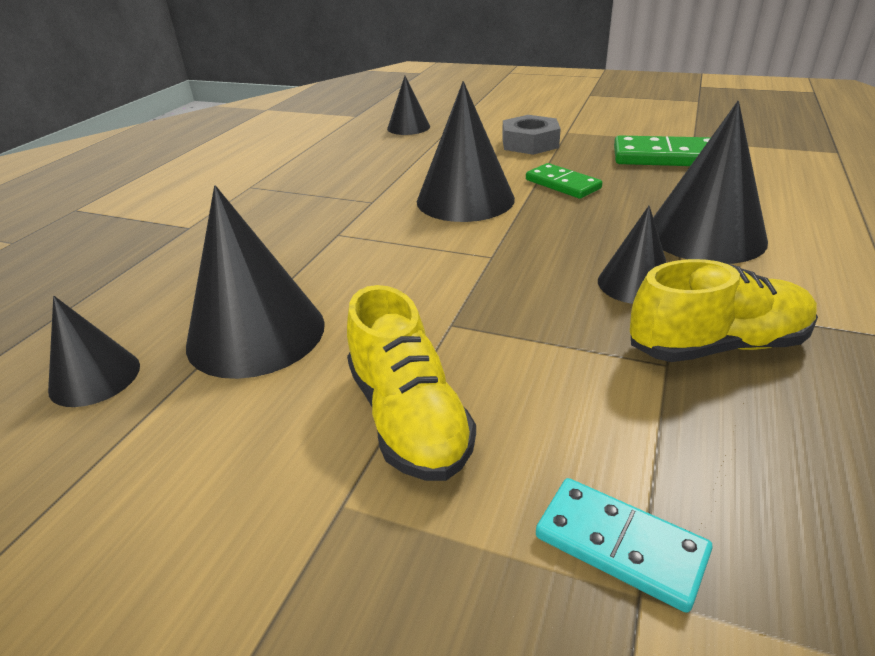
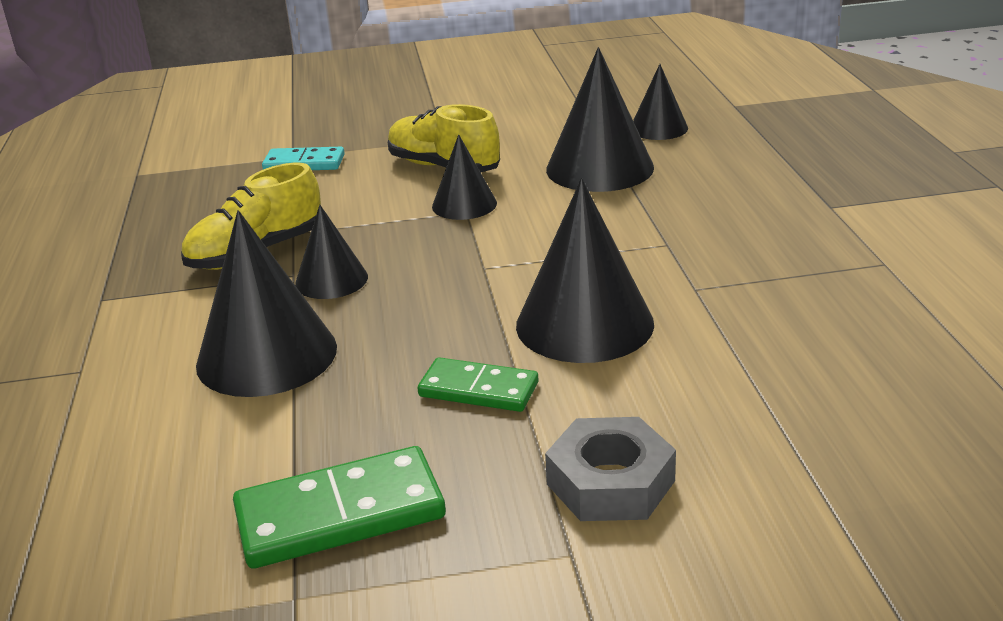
camera: 150 degrees right, 5 degrees down
(408, 127) = (901, 463): black cone -> black cone (464, 204)

